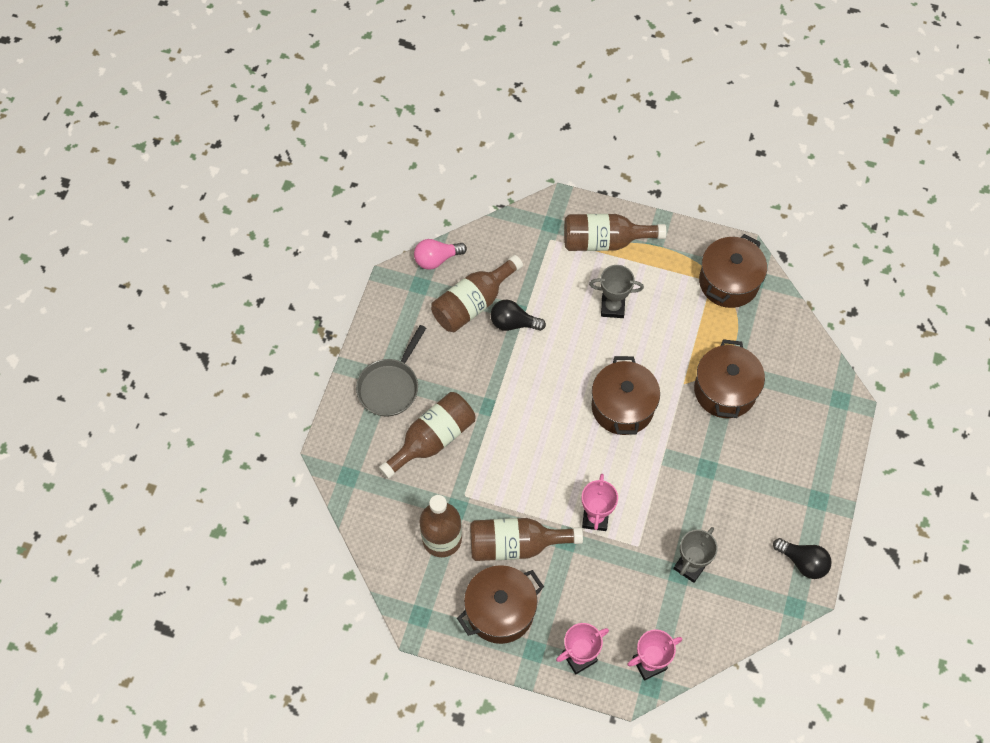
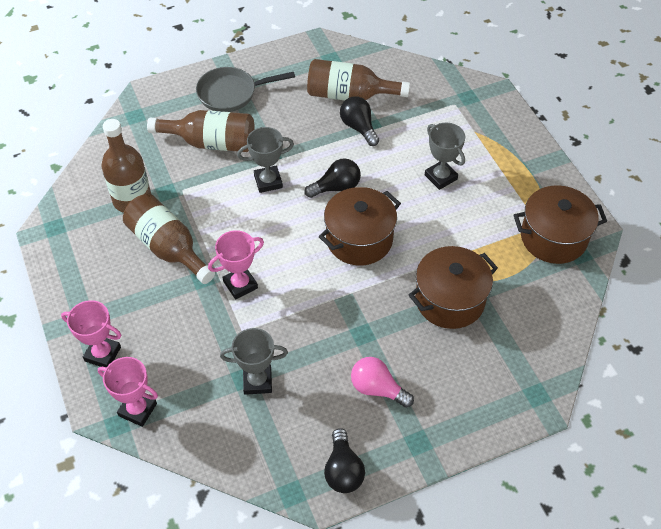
camera: 50 degrees right, 10 degrees down
(437, 259) = (362, 54): pink light bulb -> pink light bulb (377, 389)
(500, 611) = (101, 274): brown pot -> none
(511, 427) = (268, 181): none -> grey trophy
(560, 384) = (336, 187): none -> black light bulb
(604, 241) = (492, 136): brown bottle -> none

